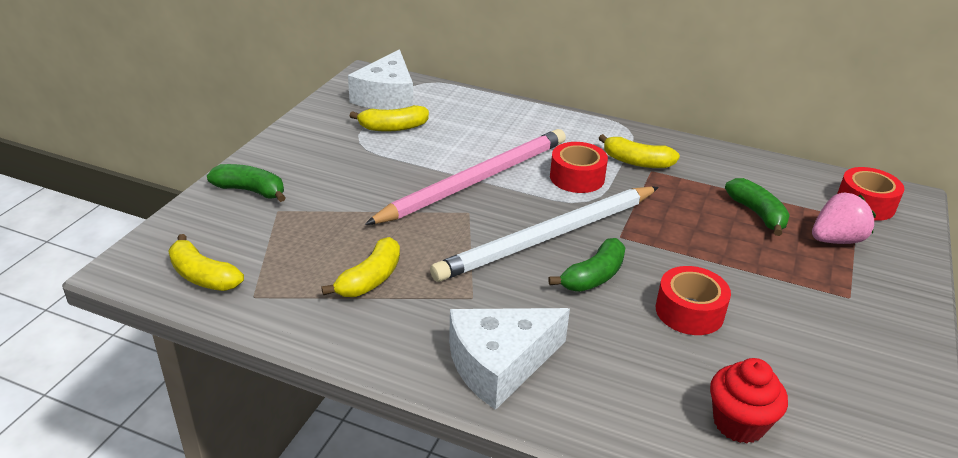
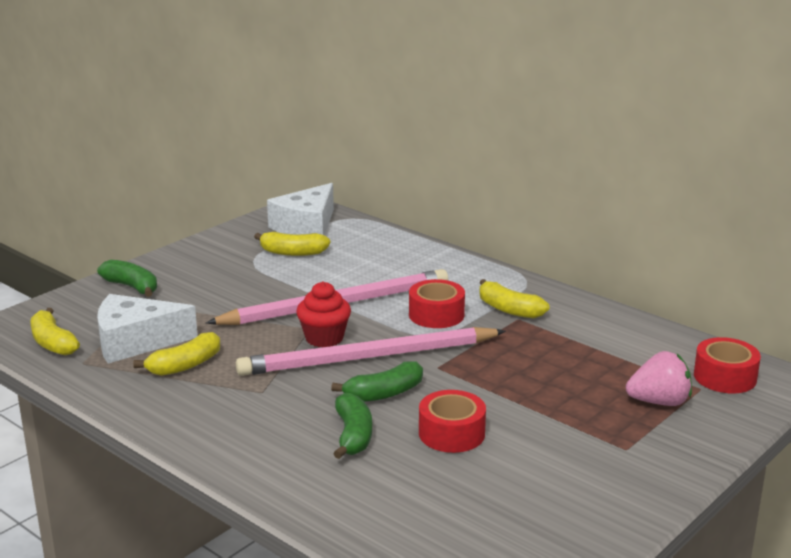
camera: 20 degrees right, 10 degrees down
(499, 364) = (247, 441): white cheese -> white cheese (135, 342)
(548, 237) = (368, 358): white pencil -> pink pencil
(739, 423) = (422, 518): red cupcake -> red cupcake (324, 338)
(757, 214) = (595, 369): green banana -> green banana (353, 435)

